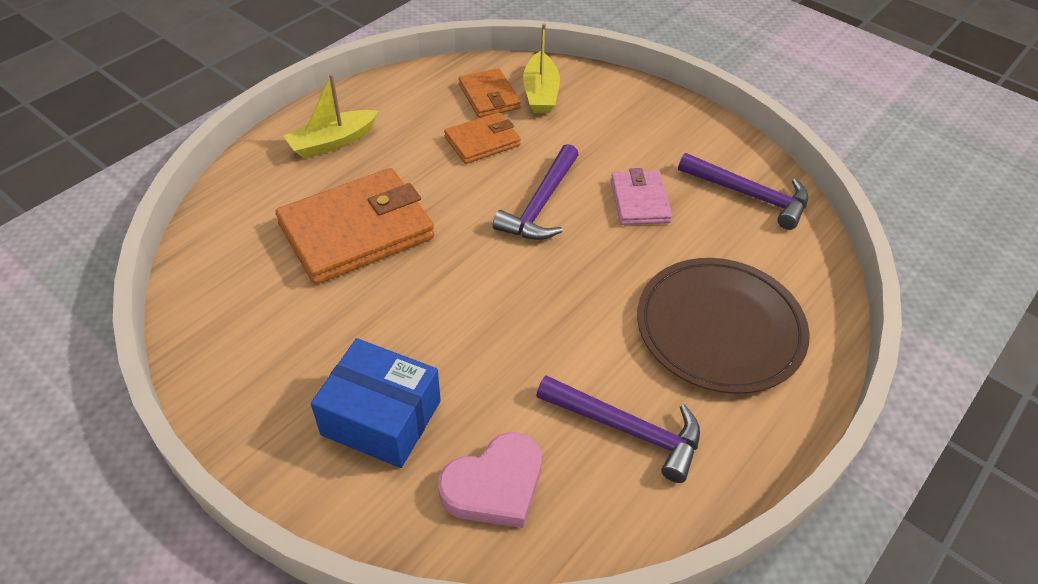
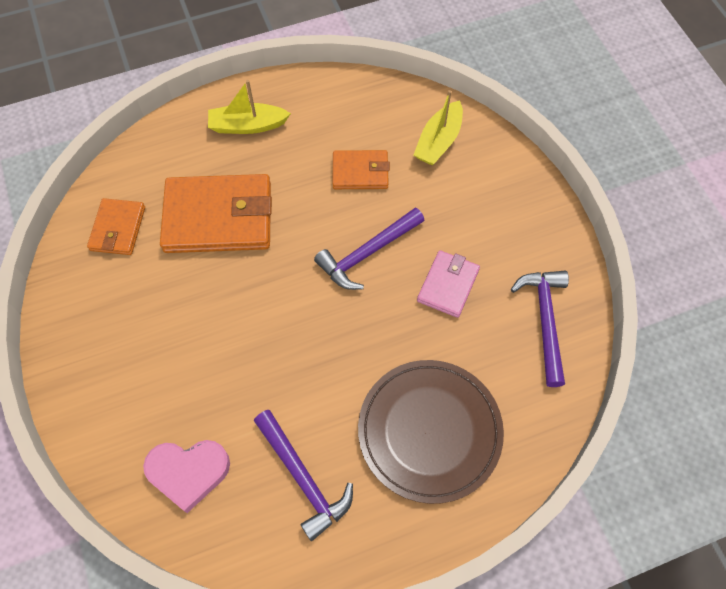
camera: 30 degrees right, 15 degrees up
(381, 418) = (147, 382): blue box -> none
(489, 97) = (394, 128): orange wallet -> orange wallet (118, 229)
(749, 195) = (544, 321): purple hammer -> purple hammer turned 150 degrees counterclockwise

